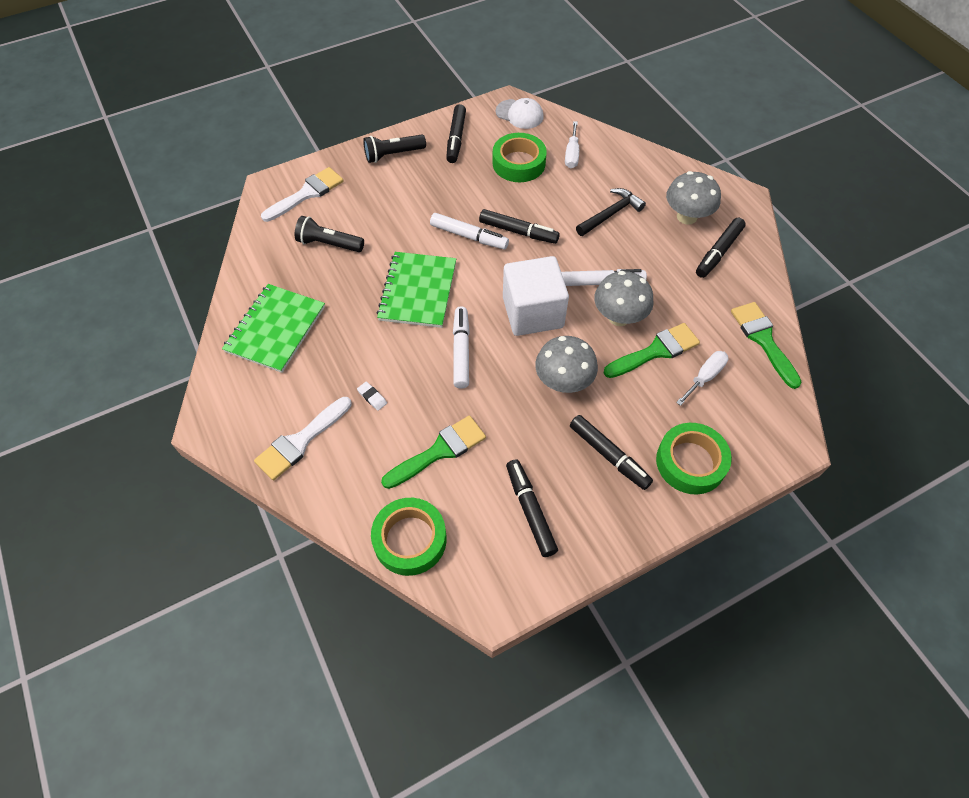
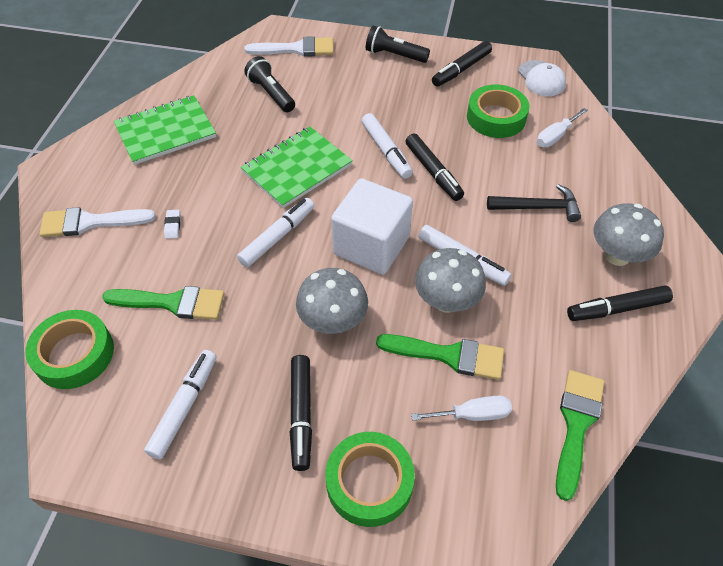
camera: 40 degrees right, 5 degrees down
(530, 510) = (184, 406): black marker -> white marker

